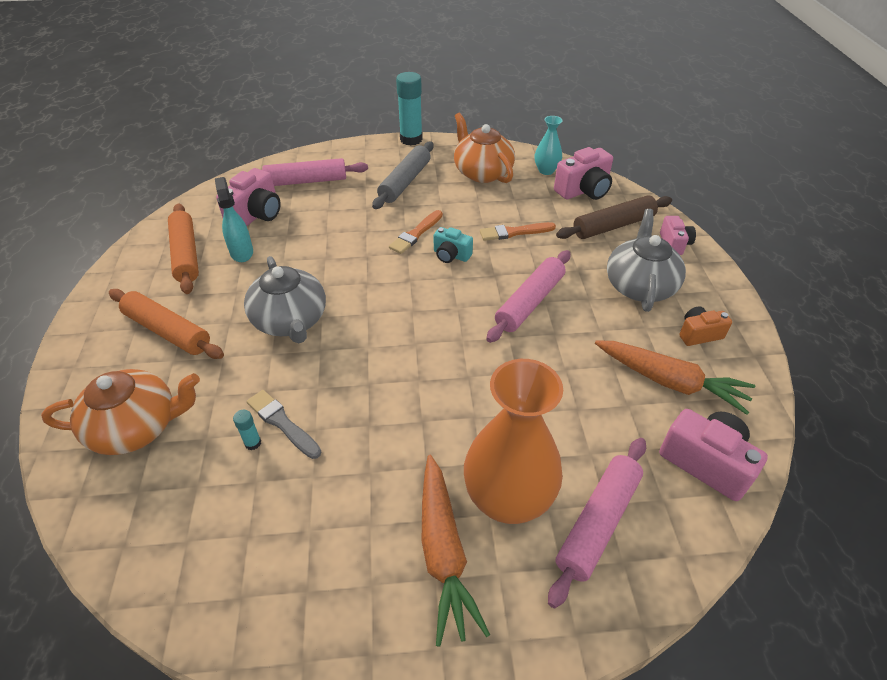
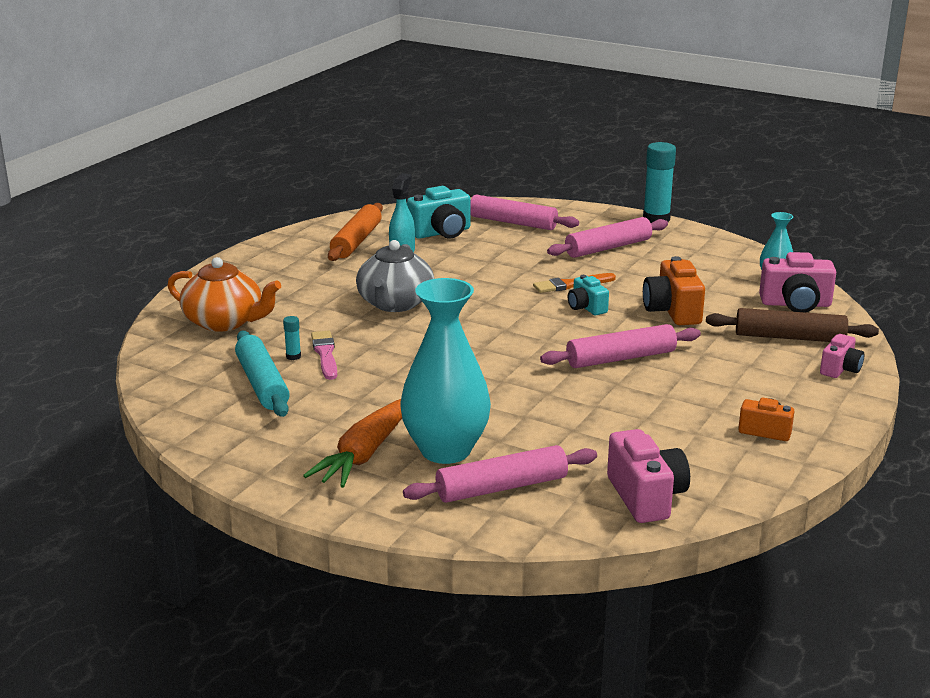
camera: 35 degrees right, 20 degrees down
(168, 331) = (296, 280): orange rolling pin -> none
(254, 503) = (262, 384): none -> turquoise rolling pin
(256, 215) = (441, 233): pink camera -> turquoise camera
(282, 423) = (325, 354): grey brush -> pink brush
(405, 182) = (608, 248): grey rolling pin -> pink rolling pin
(482, 172) = (699, 262): orange teapot -> none
(508, 499) = (445, 450): orange vase -> turquoise vase
(514, 232) = (672, 311): orange brush -> orange camera
(639, 286) = (752, 383): grey teapot -> none
(670, 381) = (686, 446): orange carrot -> none

